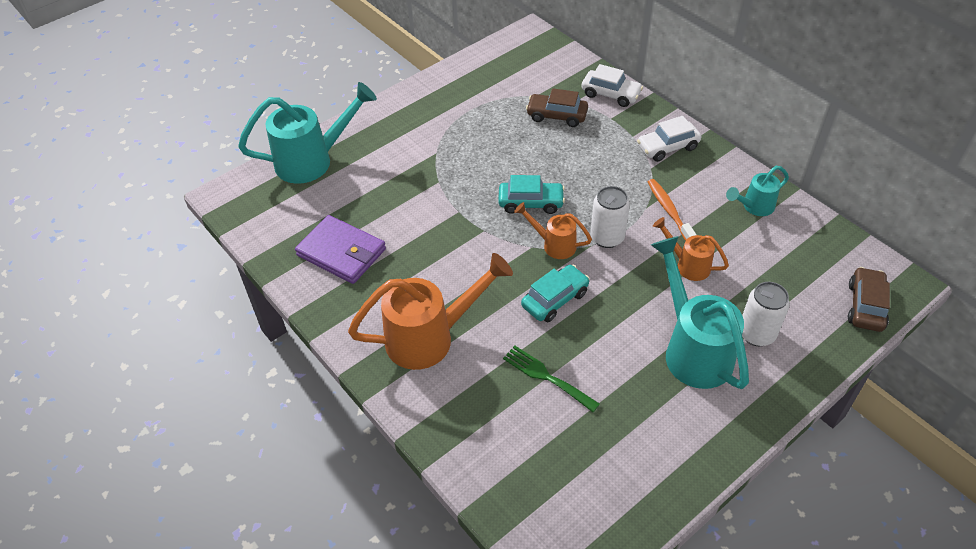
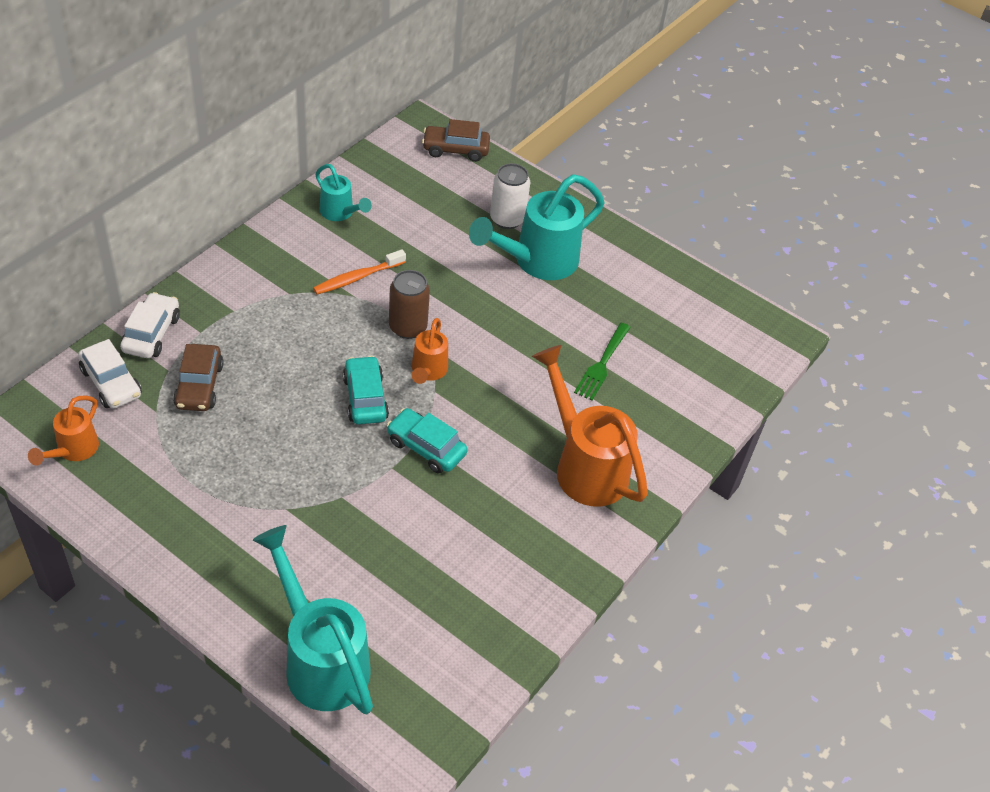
camera: 110 degrees left, 0 degrees up
(341, 252) = (485, 579): purple wallet -> none
(555, 299) = (505, 365): turquoise car -> turquoise car (426, 447)
(607, 237) = (408, 327): white can -> brown can
(667, 147) = (252, 279): white car -> white car (111, 383)
(687, 265) = (432, 264): orange watering can -> orange watering can (73, 451)

